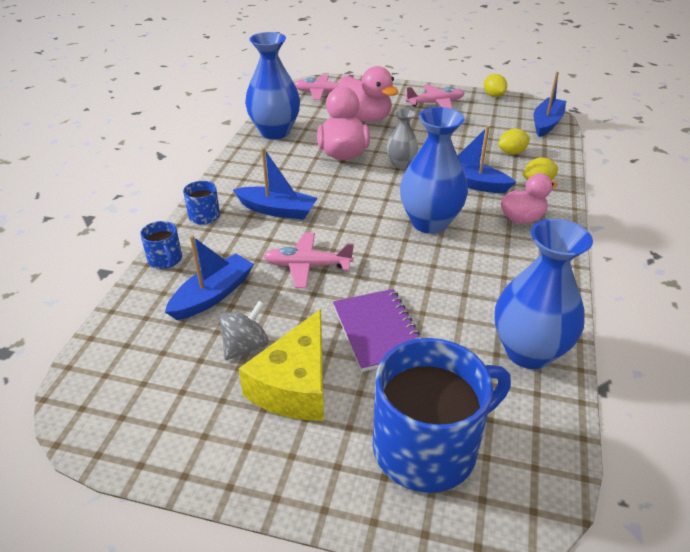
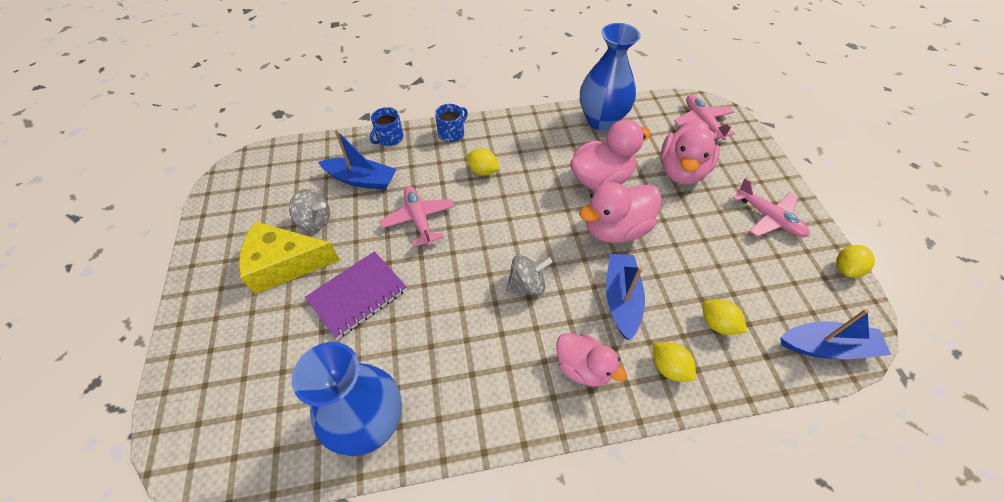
camera: 65 degrees right, 15 degrees up
(277, 210) = (483, 171): blue boat -> yellow lemon
(401, 164) = (615, 229): grey vase -> pink duck
(427, 446) = (242, 370): blue mug -> none
(430, 222) = (527, 285): blue vase -> grey spinning top

